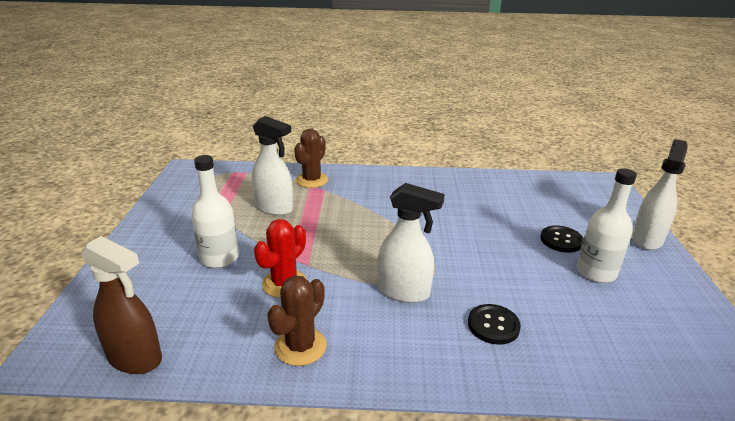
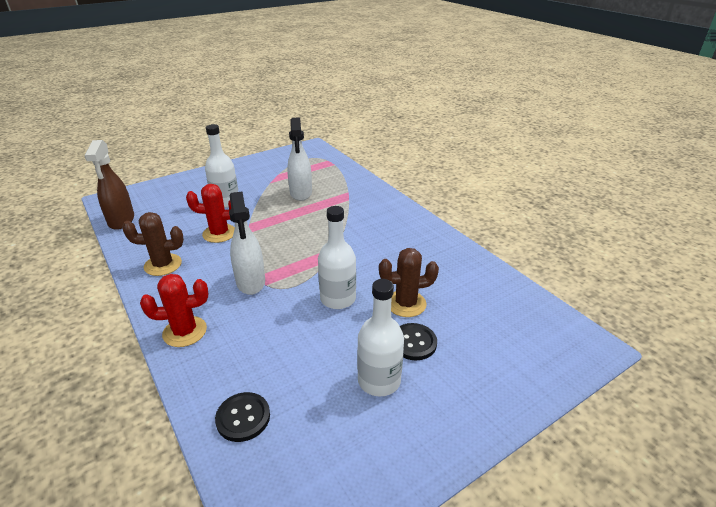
camera: 55 degrees right, 5 degrees up
(312, 180) = (355, 189): brown cactus -> brown cactus (406, 304)
(451, 364) = (185, 332): none -> red cactus
(477, 252) = (338, 299): none -> white bottle
(493, 325) = (243, 338): black button -> black button (243, 418)
(647, 239) = (491, 408): white spray bottle -> none

